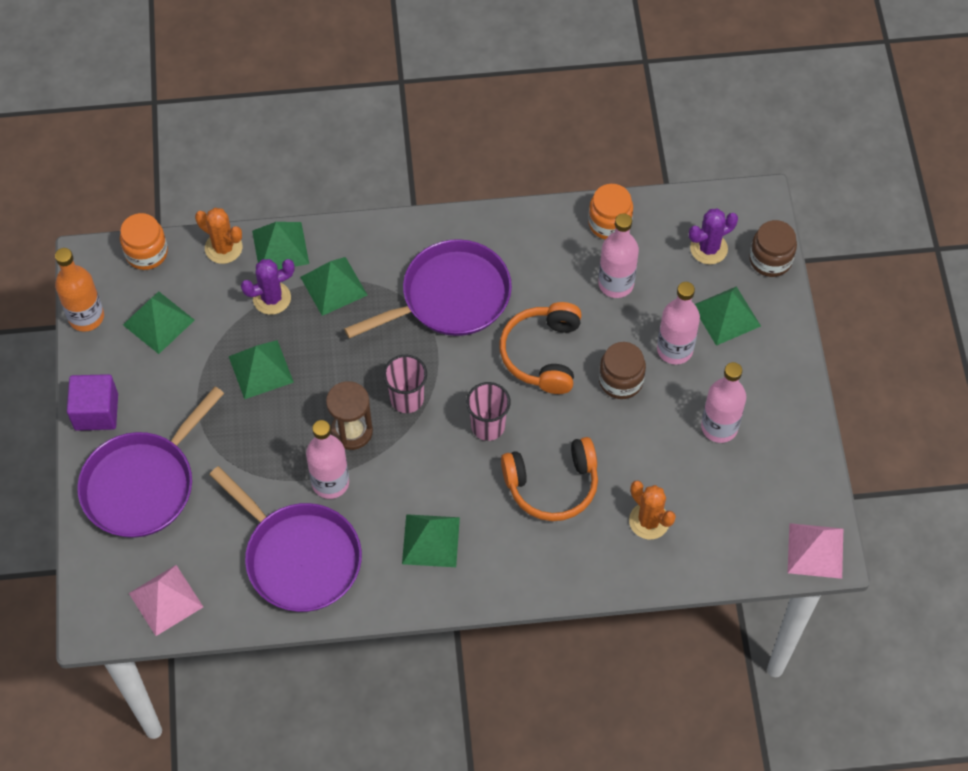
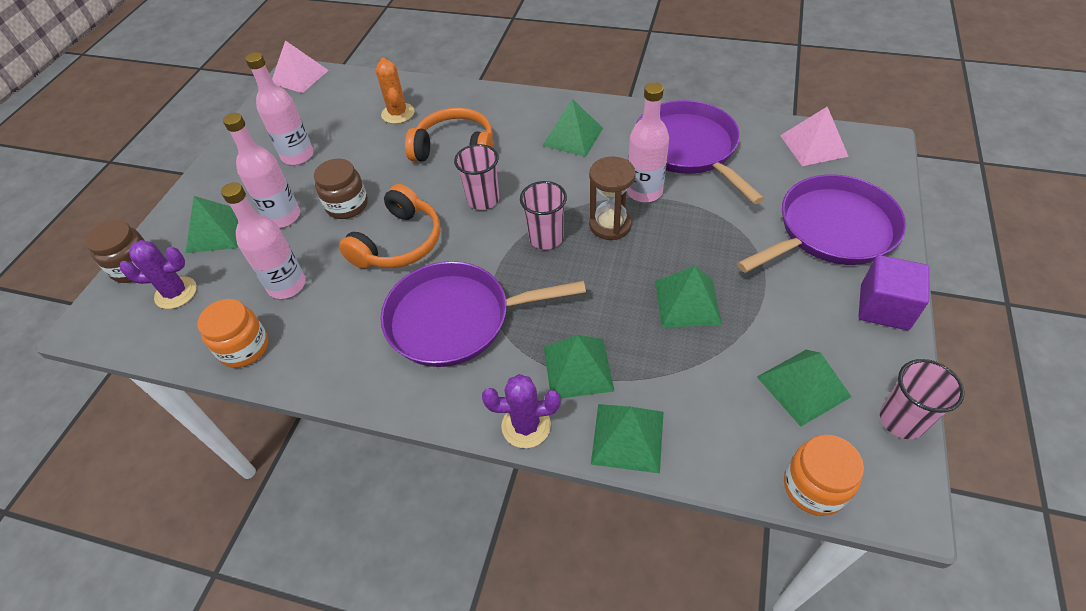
camera: 155 degrees left, 10 degrees down
(86, 317) = (901, 420): orange bottle -> pink cup
(223, 248) = (703, 460): orange cactus -> none
(272, 298) = (656, 375): purple cactus -> purple cactus (526, 426)

